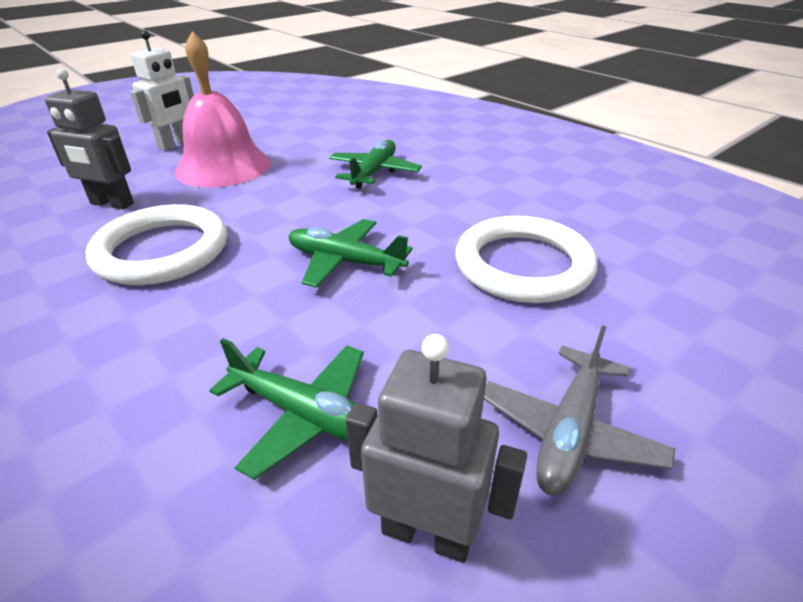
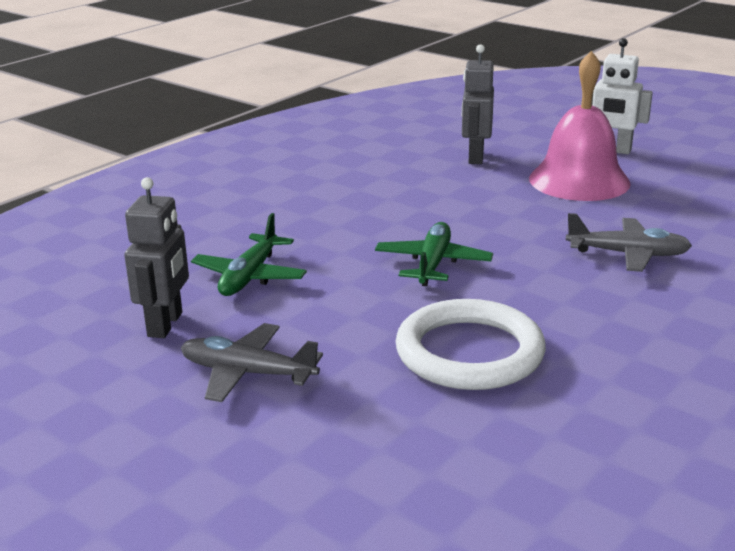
camera: 80 degrees right, 10 degrees down
(162, 251) = (414, 192): white ring -> none
(374, 172) = (628, 254): green plane -> grey plane

